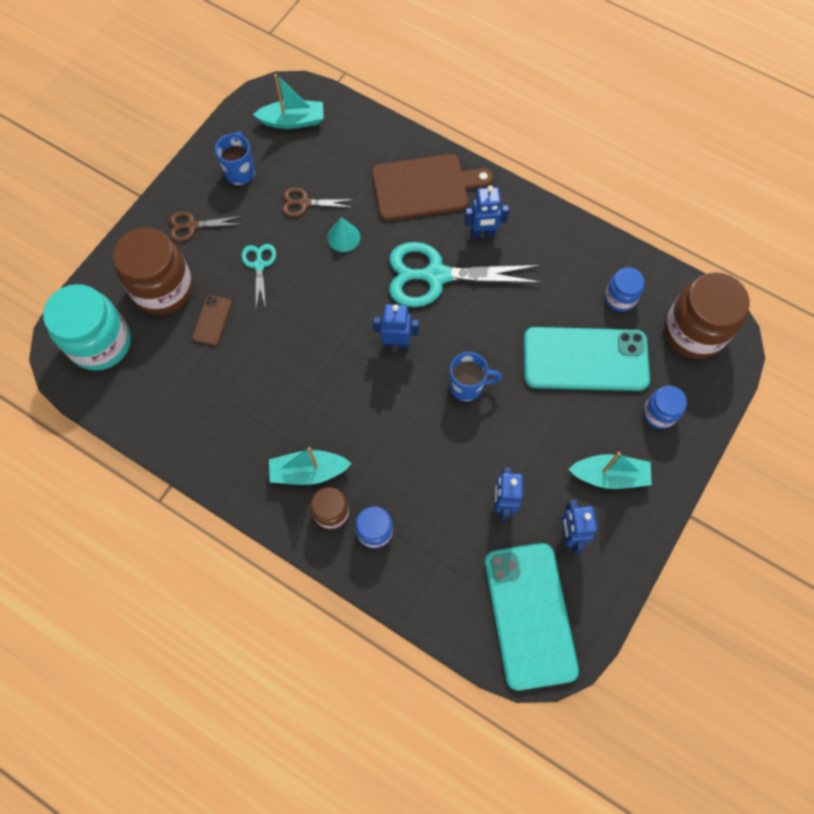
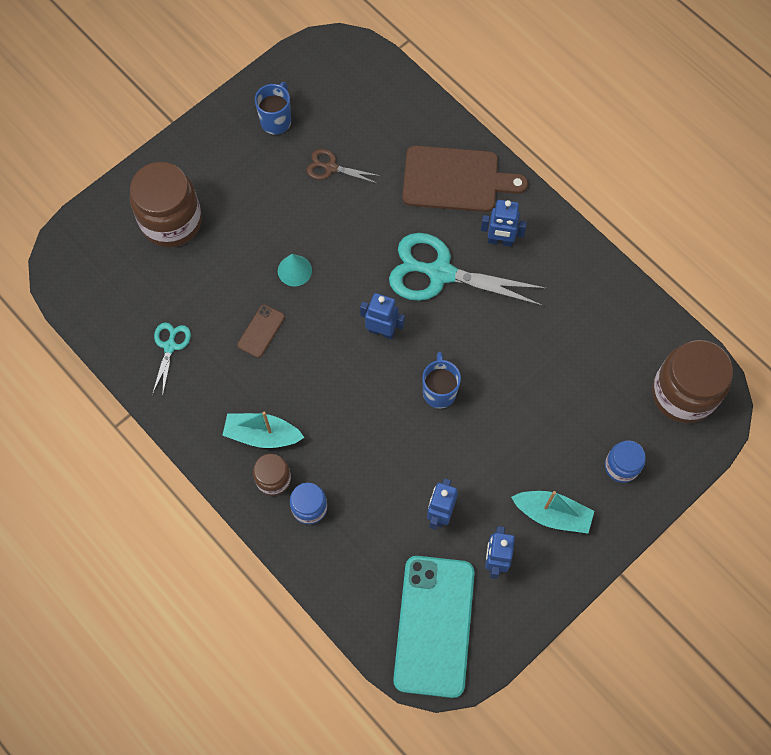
camera: 15 degrees right, 0 degrees up
(100, 343) = (98, 260): turquoise jar -> none
(192, 226) = (215, 165): brown scissors -> none
(212, 320) = (210, 264): brown phone -> brown phone (261, 331)
(259, 265) = (270, 220): turquoise scissors -> turquoise scissors (170, 346)
(293, 121) = (342, 80): turquoise boat -> none
(343, 237) = (360, 212): turquoise cone -> turquoise cone (294, 270)
(467, 386) = (439, 391): blue mug -> blue mug turned 105 degrees counterclockwise
(585, 359) = (564, 394): turquoise phone -> none
(620, 298) = (618, 341): blue jar -> none

